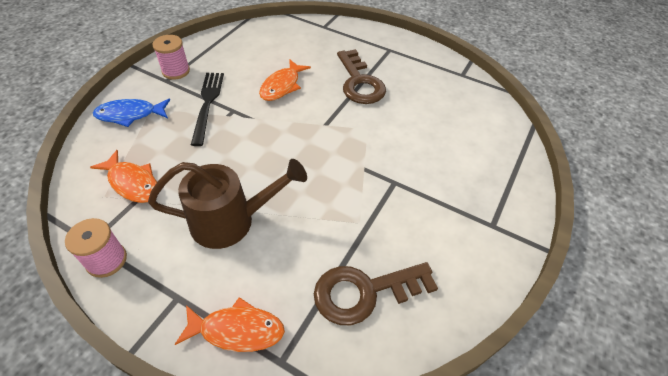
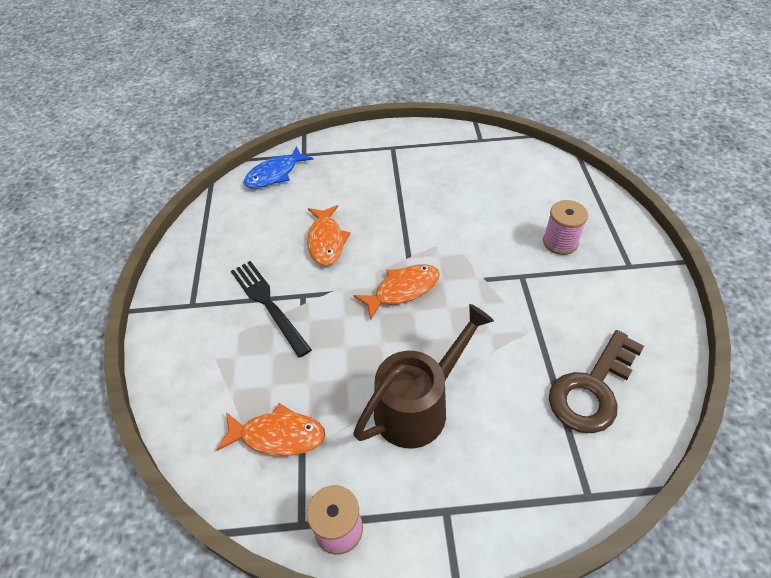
camera: 30 degrees left, 0 degrees up
(130, 115) = (192, 366): blue fish -> blue fish (275, 174)
(176, 71) = (192, 288): pink spool -> pink spool (560, 242)
(237, 330) = (527, 498): orange fish -> orange fish (403, 290)
(359, 82) = (397, 196): brown key -> none

